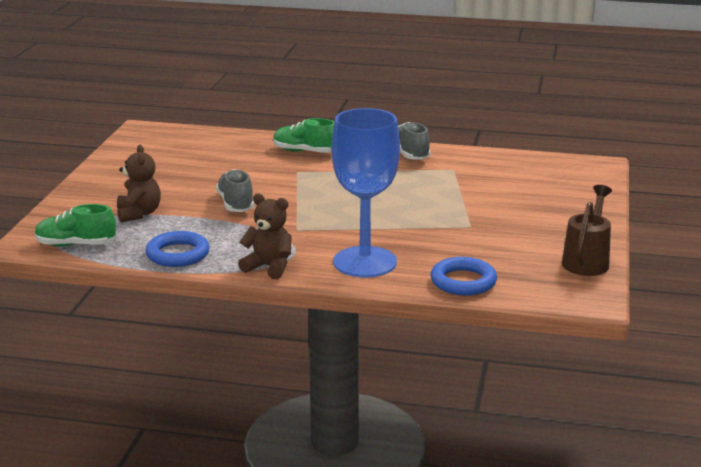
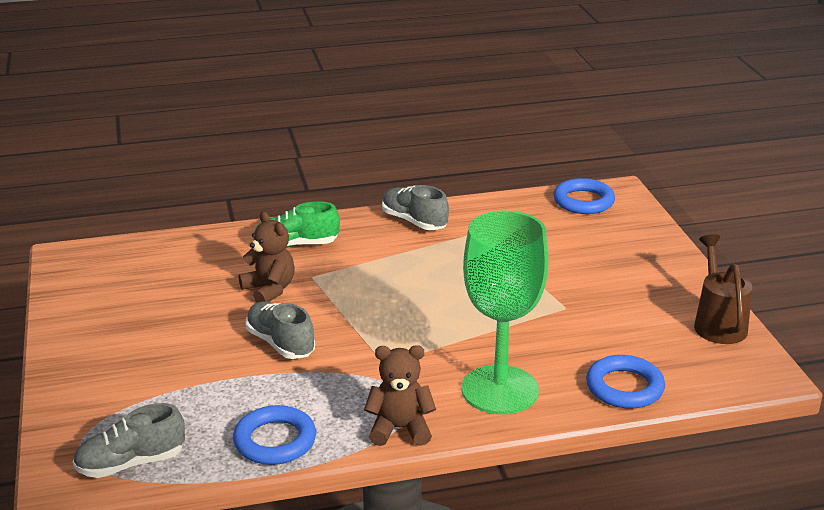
camera: 25 degrees left, 5 degrees up
(75, 245) = (131, 463): green shoe -> grey shoe
(139, 214) = (172, 390): brown teddy bear -> brown teddy bear (269, 290)
(365, 262) = (500, 390): blue goblet -> green goblet
(560, 166) = (583, 201): none -> blue ring

